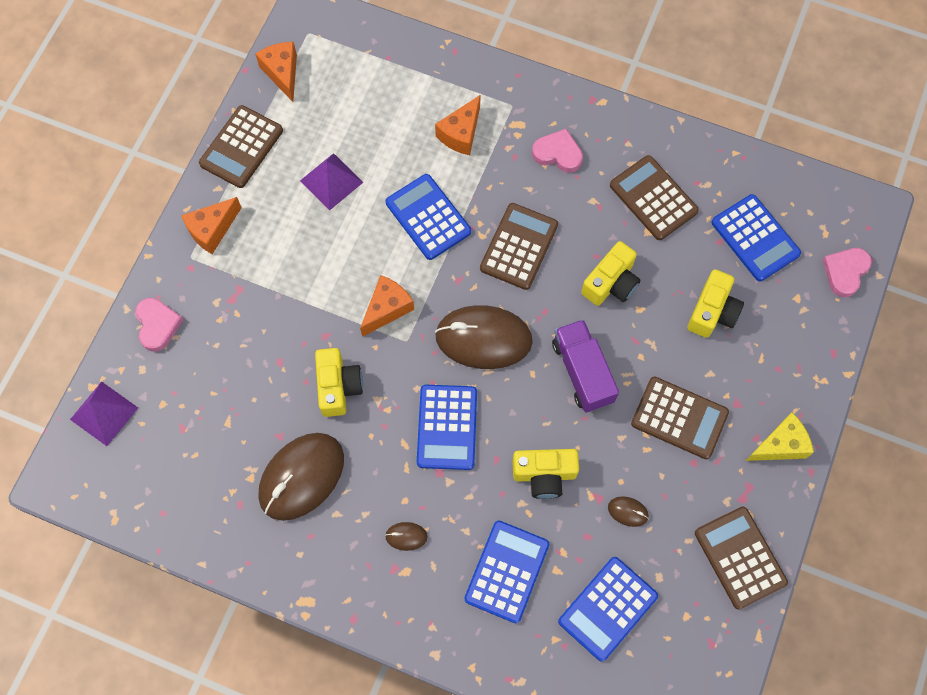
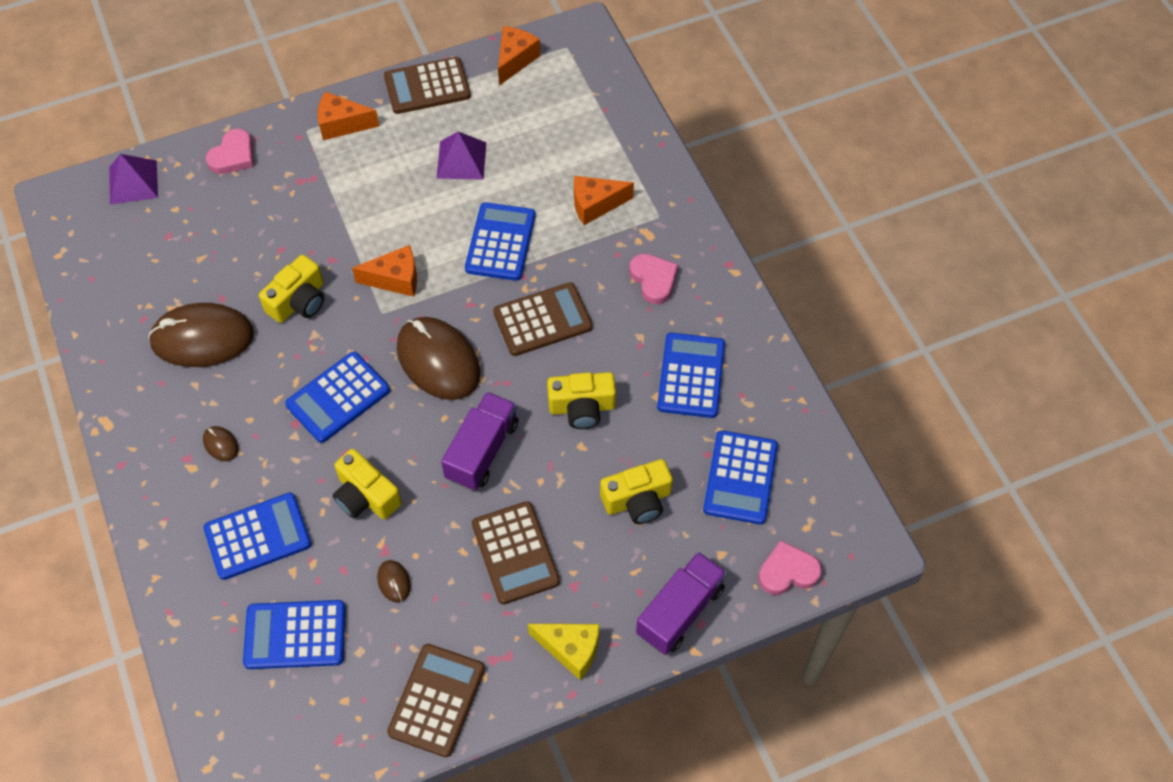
camera: 45 degrees right, 10 degrees down
(653, 198) = (691, 376): brown calculator -> blue calculator
(814, 357) = (680, 611): none -> purple truck

